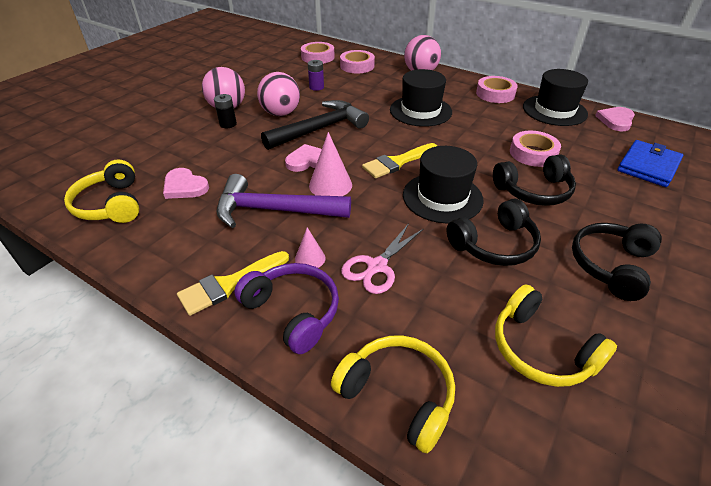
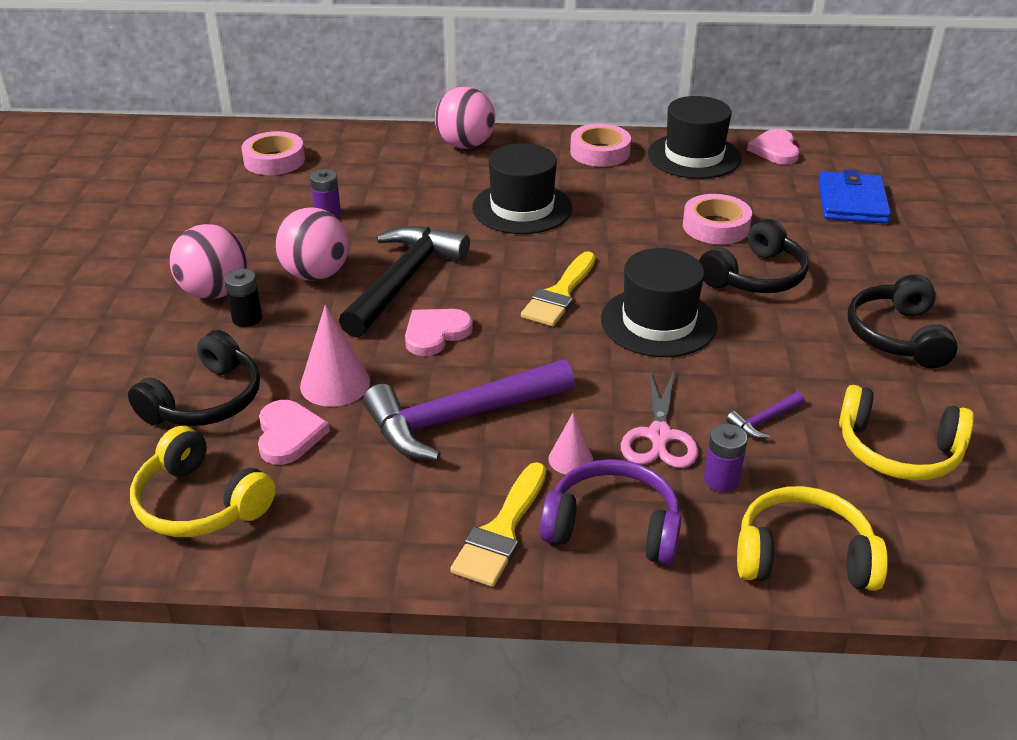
camera: 30 degrees left, 5 degrees down
(185, 186) = (289, 435): pink heart -> pink heart turned 105 degrees counterclockwise
(330, 185) = (501, 356): pink cone -> pink cone (335, 383)
(357, 66) = (356, 159): pink tape -> none
(390, 312) = (721, 480): none -> purple battery
(456, 285) = (764, 420): none -> purple hammer
(494, 244) = (765, 358): black headphones -> black headphones (205, 400)

